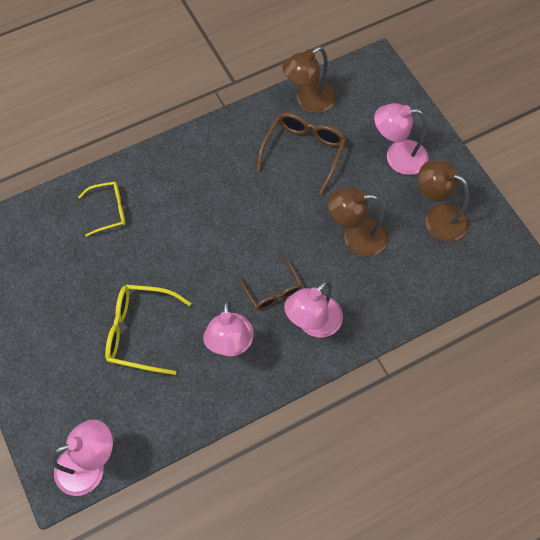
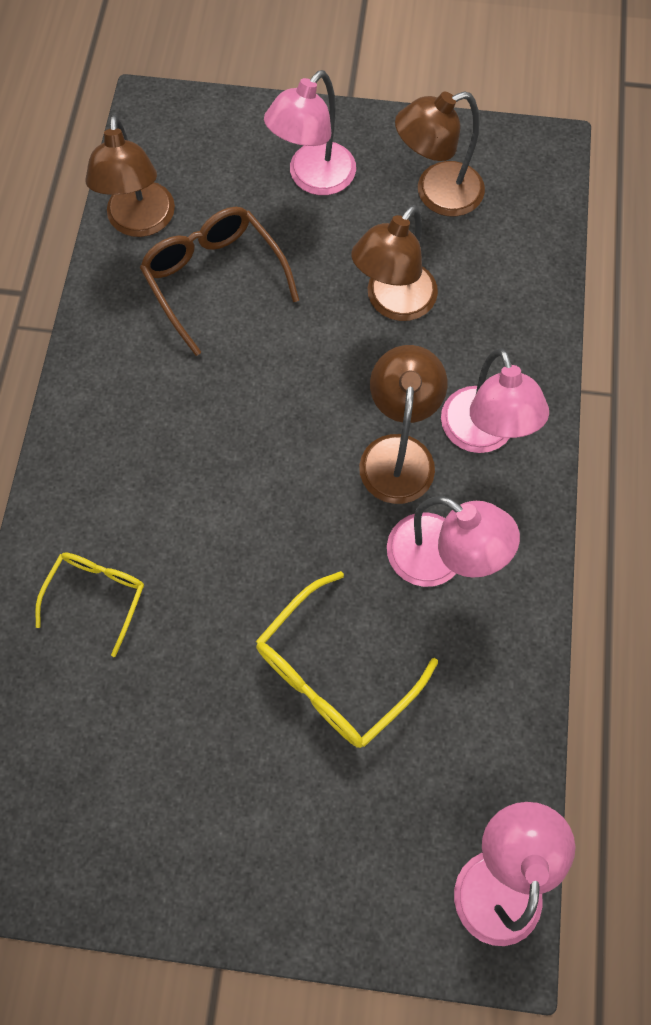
camera: 55 degrees left, 5 degrees up
(273, 291) = (398, 453): brown glasses -> brown lamp

